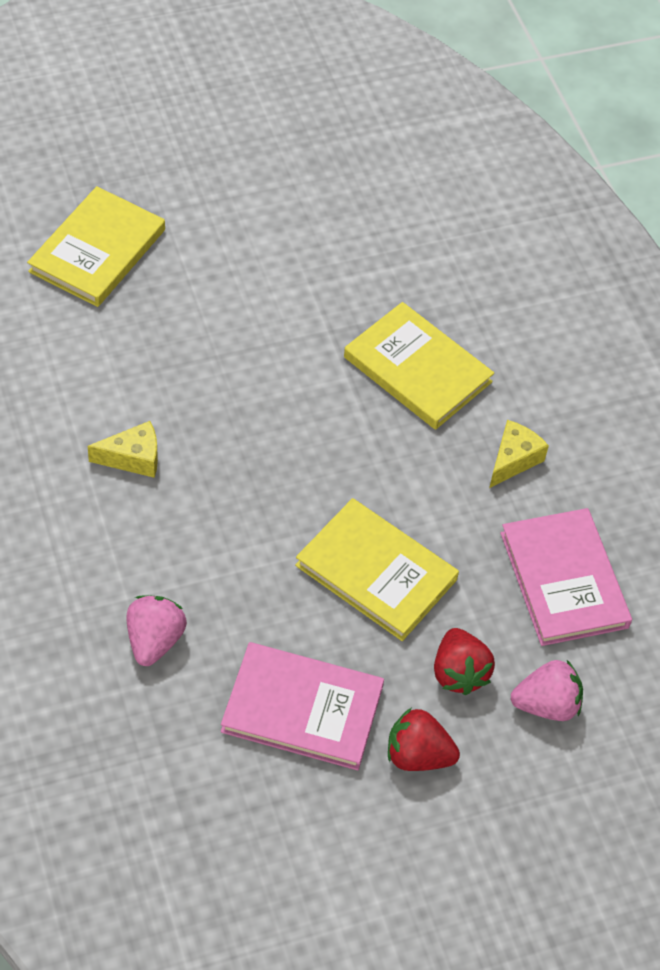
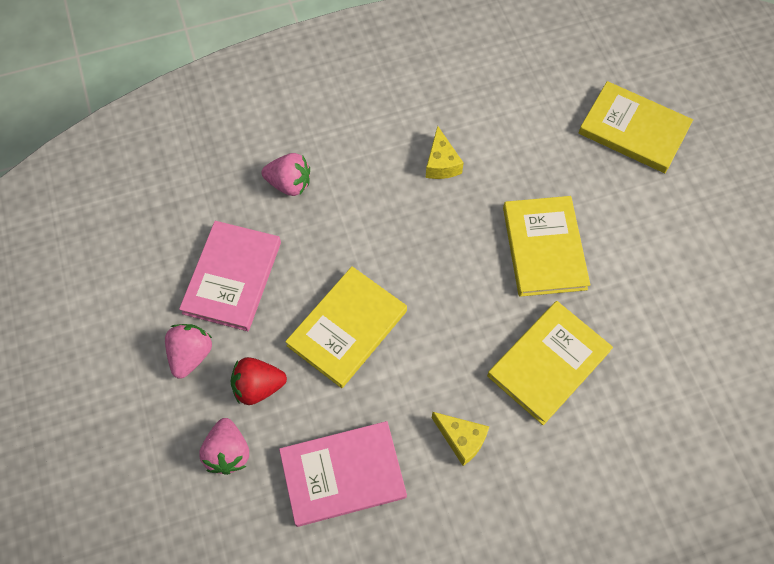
camera: 95 degrees right, 10 degrees up
(265, 359) = (544, 248): none -> yellow book
(417, 755) = (191, 355): red strawberry -> pink strawberry

